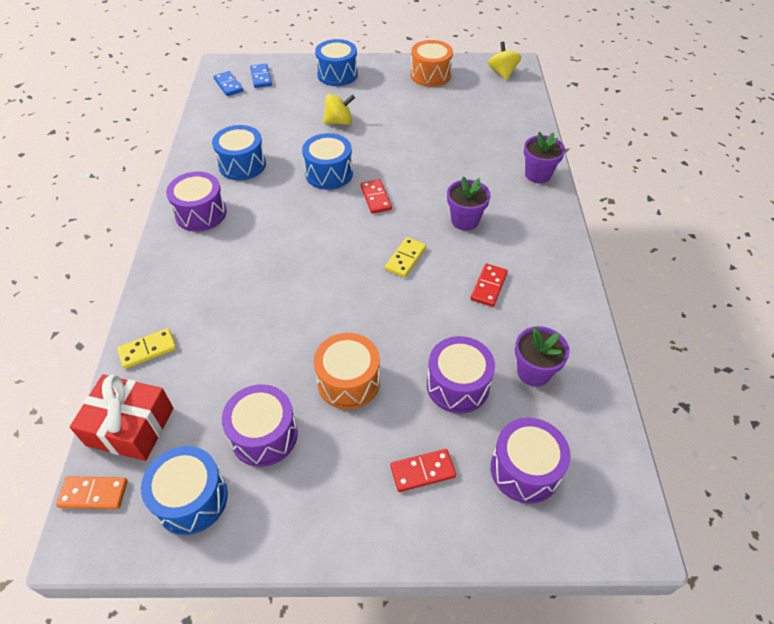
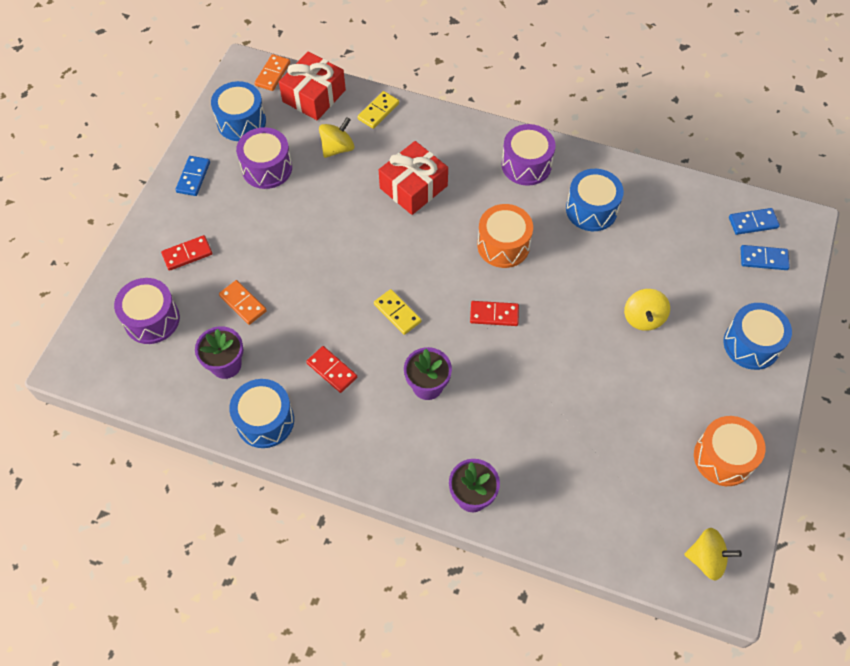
camera: 110 degrees right, 10 degrees up
(148, 350) = (378, 111): yellow domino -> yellow domino turned 45 degrees clockwise
(214, 371) = (337, 148): none -> yellow spinning top
(252, 288) = (413, 187): none -> red gift
(303, 519) = (193, 177): none -> blue domino
(329, 173) = (550, 283): blue drum -> blue drum (265, 421)
(348, 381) = (285, 230): orange drum -> orange drum (503, 245)
(422, 471) = (187, 254): red domino -> red domino turned 60 degrees clockwise
(457, 385) = (243, 303): purple drum -> orange domino

